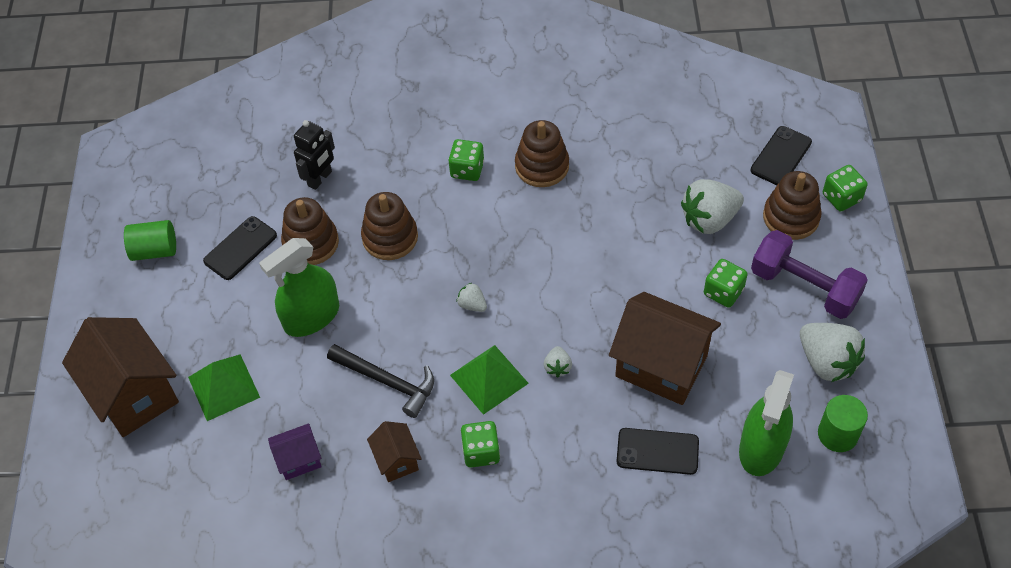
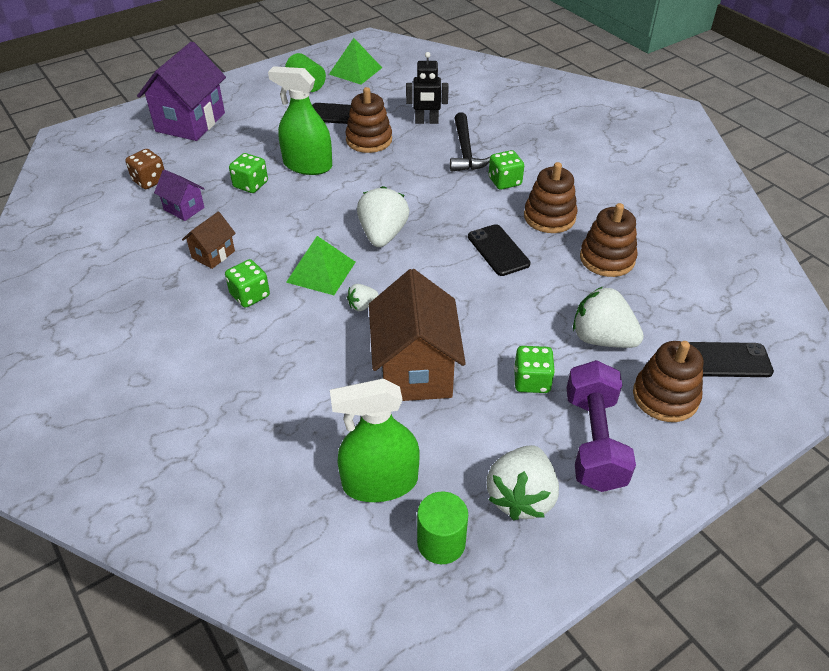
camera: 55 degrees right, 10 degrees down
(134, 394) = (190, 122): brown house -> purple house
(220, 476) = (149, 180): none -> brown dice
(223, 387) = (221, 153): green pyramid -> green pyramid (355, 71)
(387, 382) = (279, 222): black hammer -> black hammer (465, 151)
(390, 237) = (406, 171): brown stacking toy -> brown stacking toy (607, 259)
(472, 305) = (382, 235): white strawberry -> white strawberry, size x2.07
(657, 451) = (323, 405): black phone -> black phone (498, 250)
(841, 197) = (731, 428): green dice -> green dice (250, 185)

